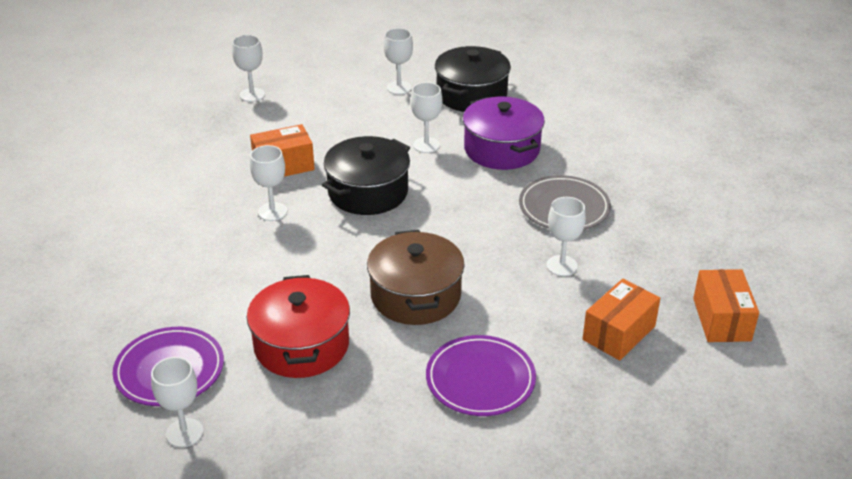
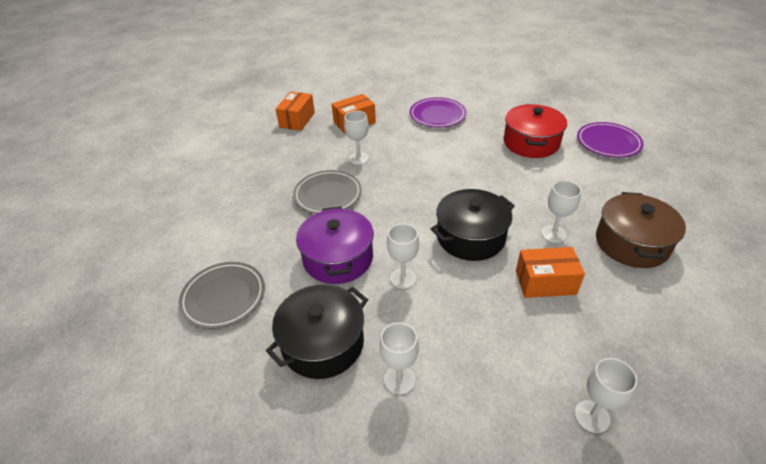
camera: 160 degrees left, 5 degrees up
(184, 433) = (591, 117): white goblet -> none
(415, 295) = (457, 157): brown pot -> brown pot (631, 243)
(584, 105) = (224, 297): none -> grey plate

